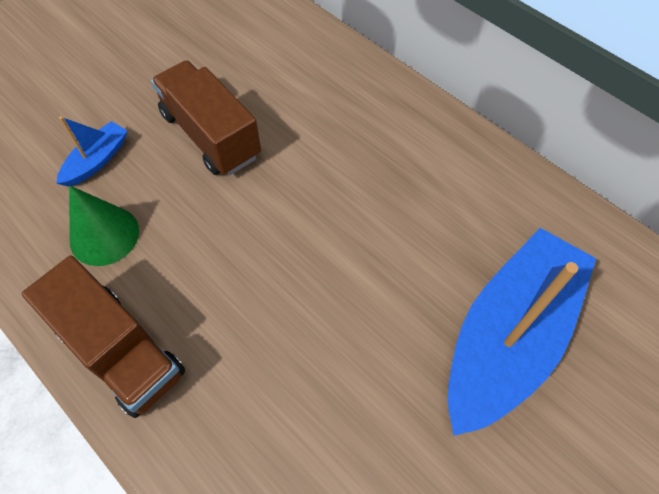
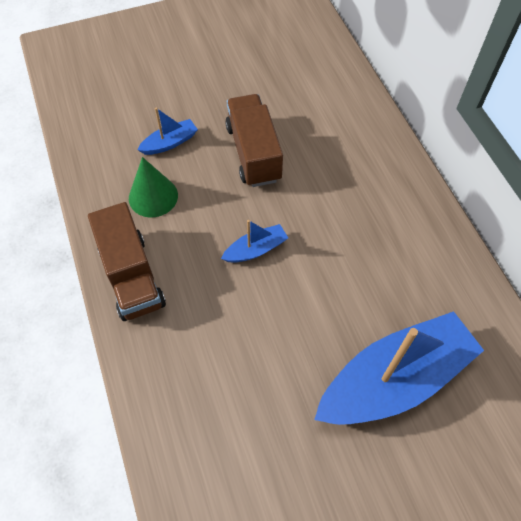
camera: 25 degrees right, 0 degrees up
(268, 250) = (255, 249): none -> blue boat

